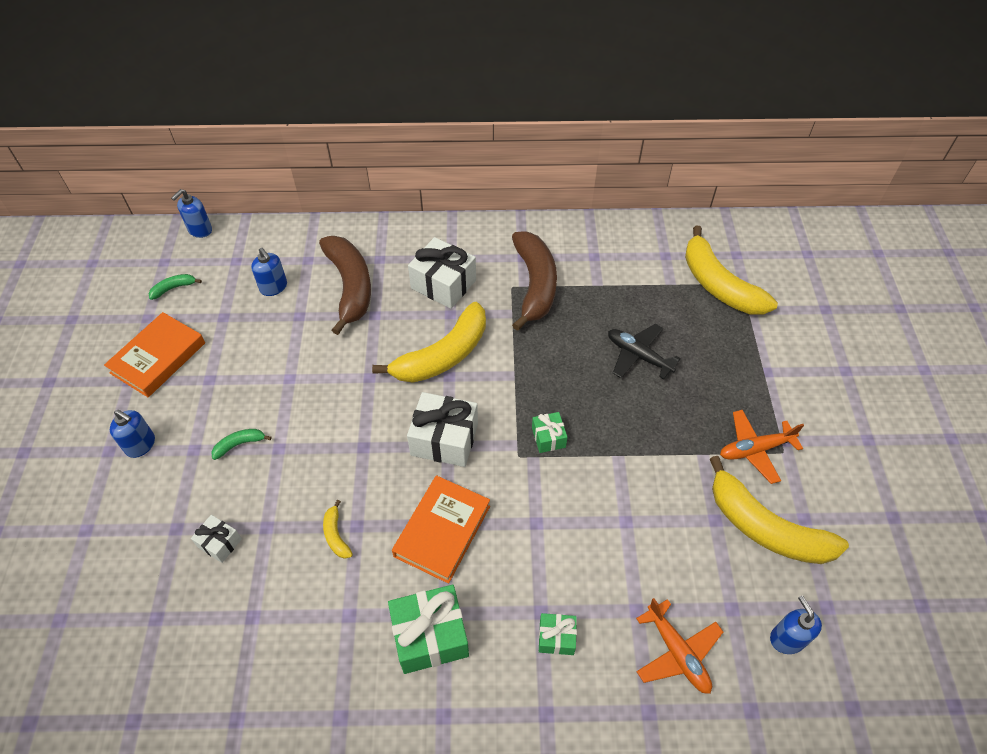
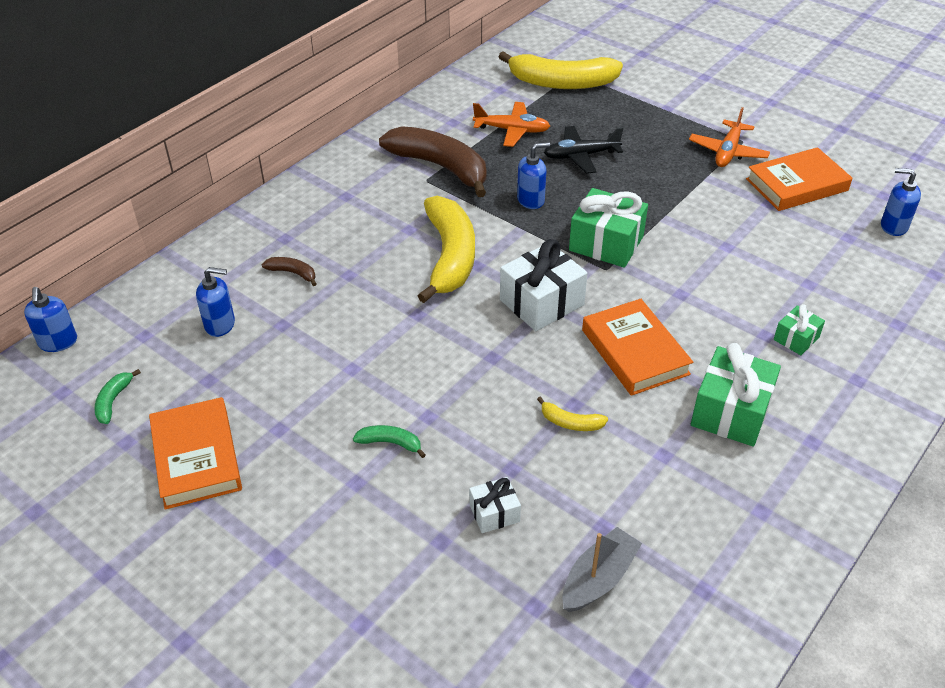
camera: 50 degrees left, 10 degrees down
(141, 445) = (299, 524): blue soap dispenser -> blue soap dispenser (531, 200)
(203, 643) = (598, 578): none -> grey boat
(239, 444) = (390, 443): green banana -> green banana turned 90 degrees clockwise
(350, 287) = (293, 273): brown banana -> brown banana, size x0.42
(443, 284) = (370, 215): white gift -> none
(548, 437) = (606, 243): green gift -> green gift, size x1.88
(677, 652) = (861, 283): orange plane -> orange plane (512, 130)
(765, 527) = (797, 185): yellow banana -> orange book

